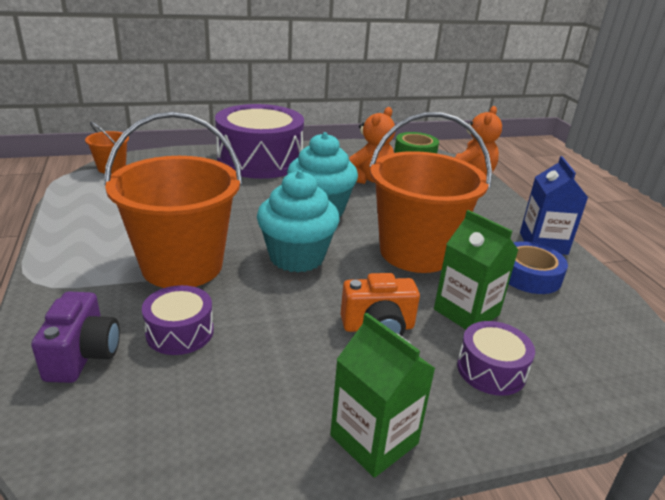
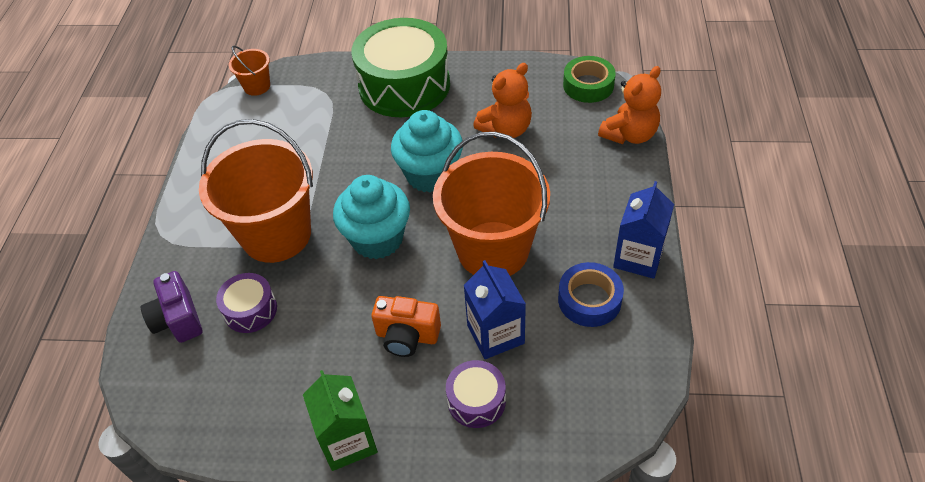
camera: 25 degrees right, 20 degrees up
(83, 355) = (178, 319): purple camera -> purple camera turned 135 degrees clockwise
(260, 160) = (404, 85): purple drum -> green drum
(466, 312) = (495, 334): green carton -> blue carton

